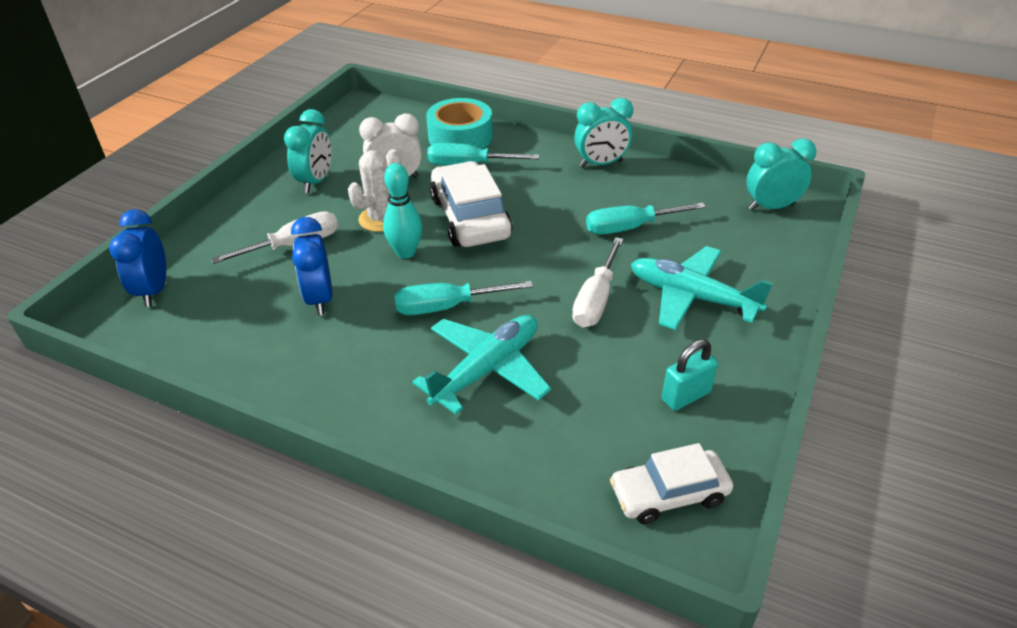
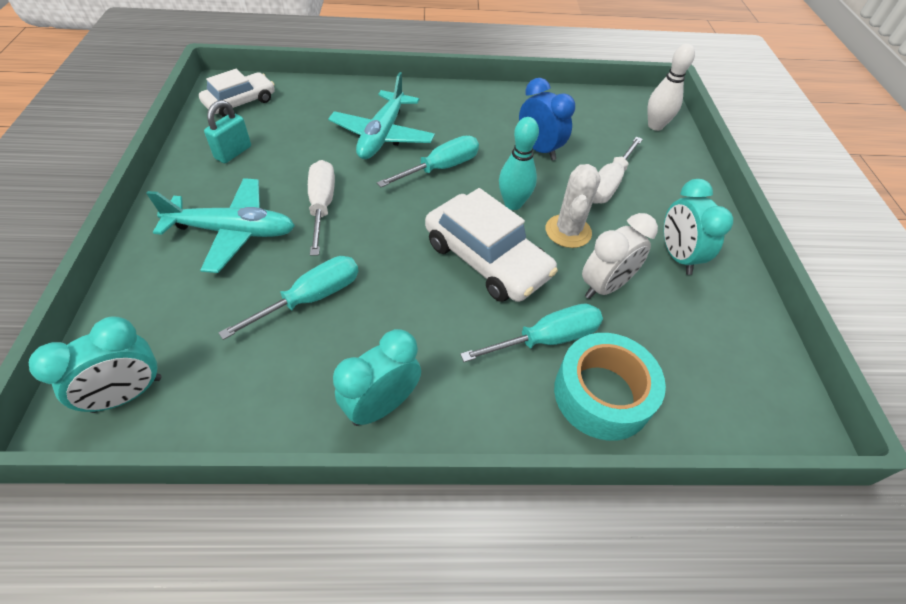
camera: 150 degrees right, 10 degrees up
(154, 290) = (655, 126): blue clock -> white bowling pin

